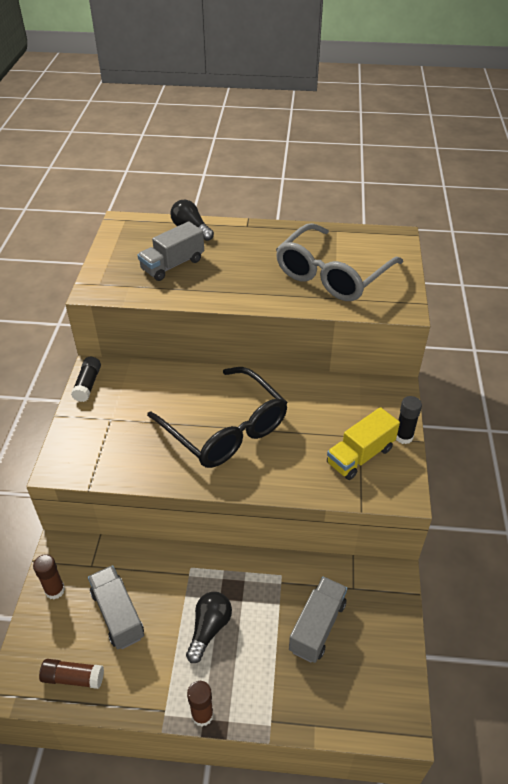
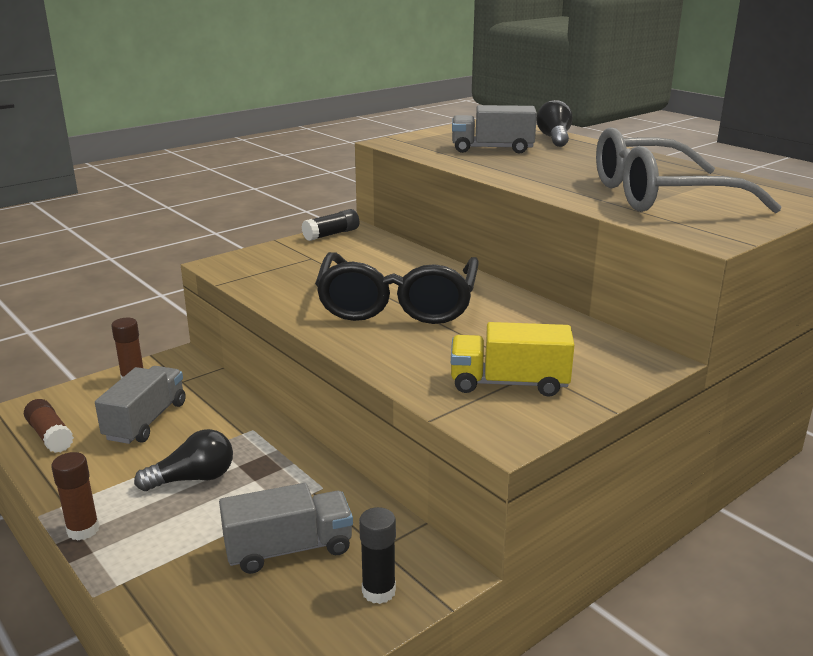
camera: 45 degrees right, 20 degrees down
(403, 437) = (594, 396): black glue stick -> black glue stick (378, 591)

